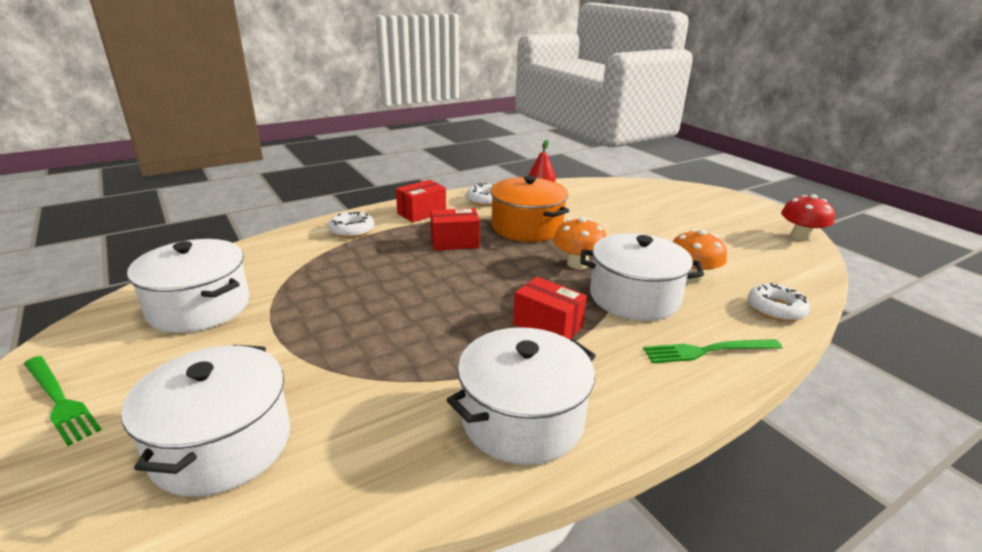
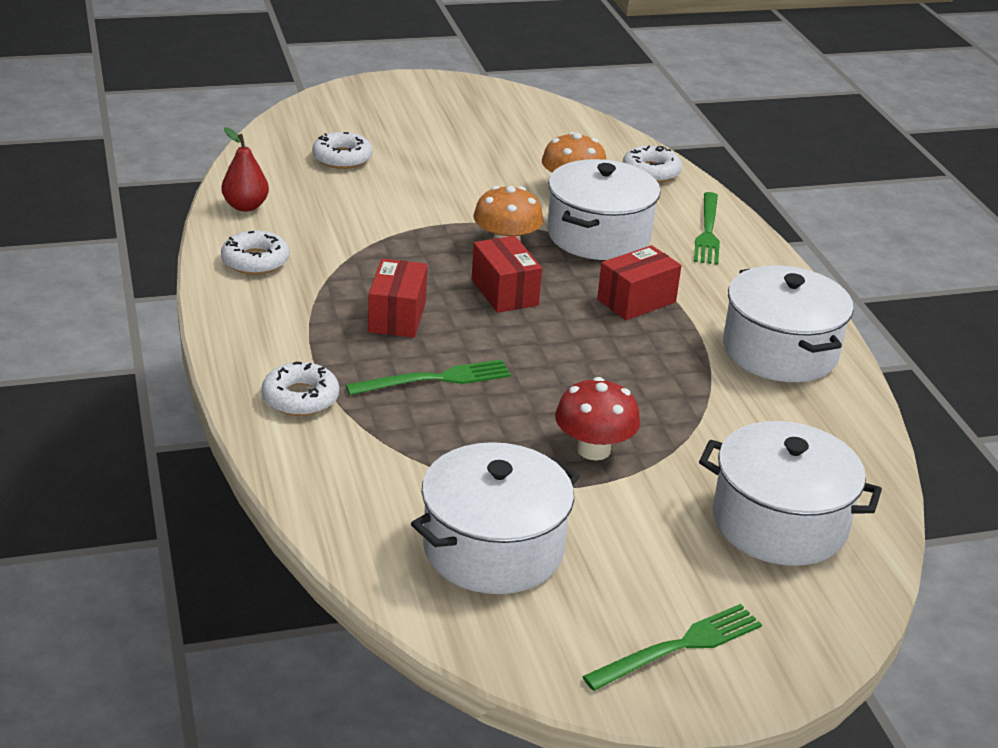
camera: 75 degrees left, 5 degrees up
(388, 263) = (435, 379): none -> green fork
(421, 213) = (270, 325): red box -> red box (504, 292)
(527, 227) = (380, 252): orange pot -> none
(627, 202) = (342, 158): none -> white donut
(800, 237) = (508, 96): red mushroom -> red mushroom (593, 449)

